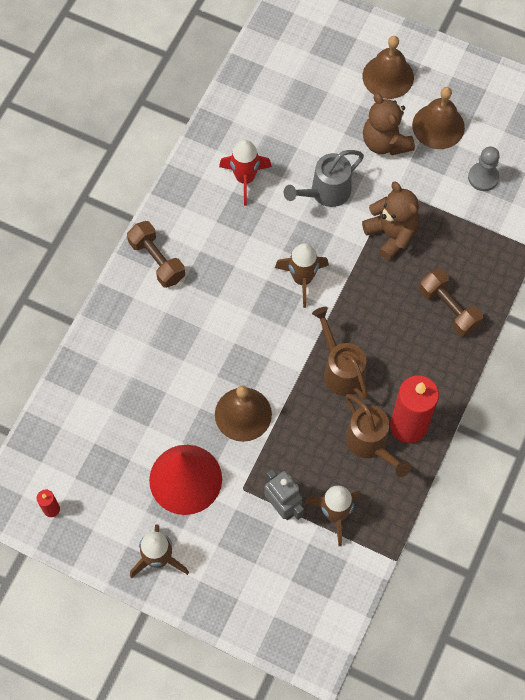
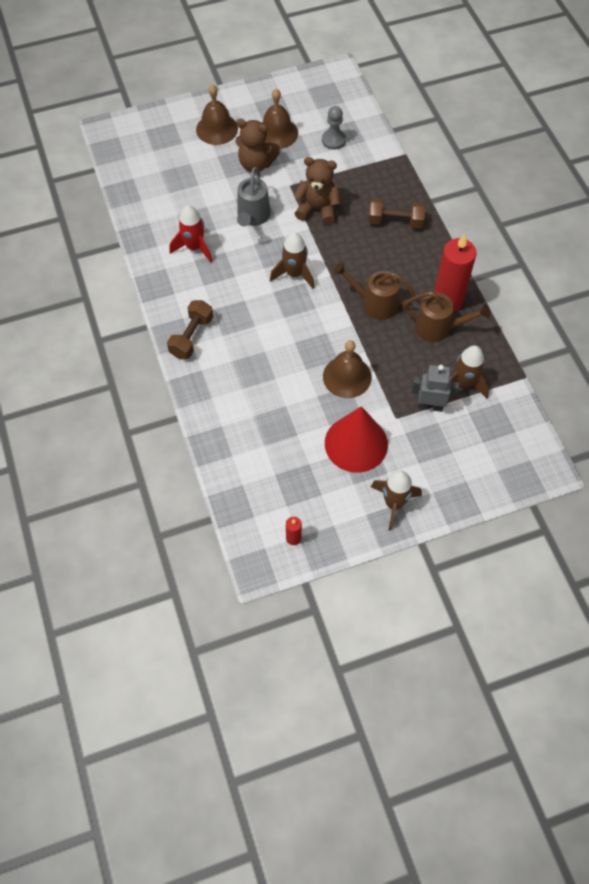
camera: 45 degrees left, 5 degrees down
(157, 260) = (191, 336): brown dumbbell -> brown dumbbell turned 75 degrees counterclockwise

